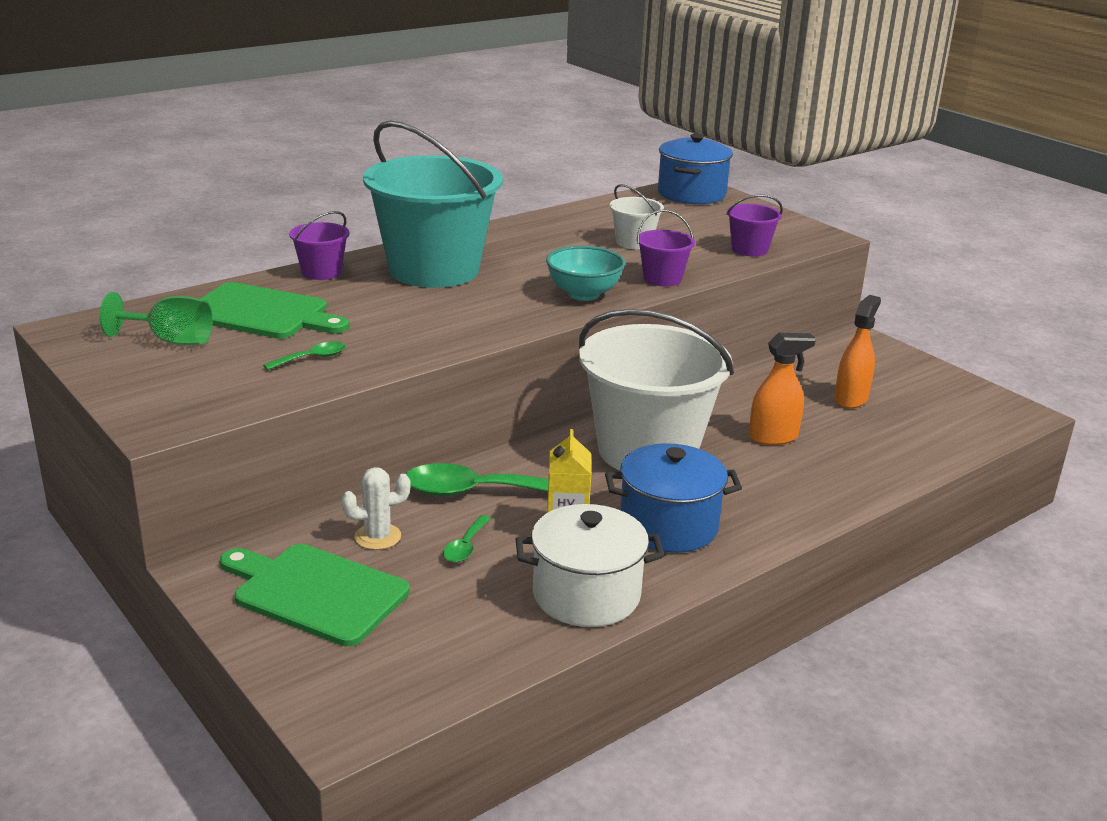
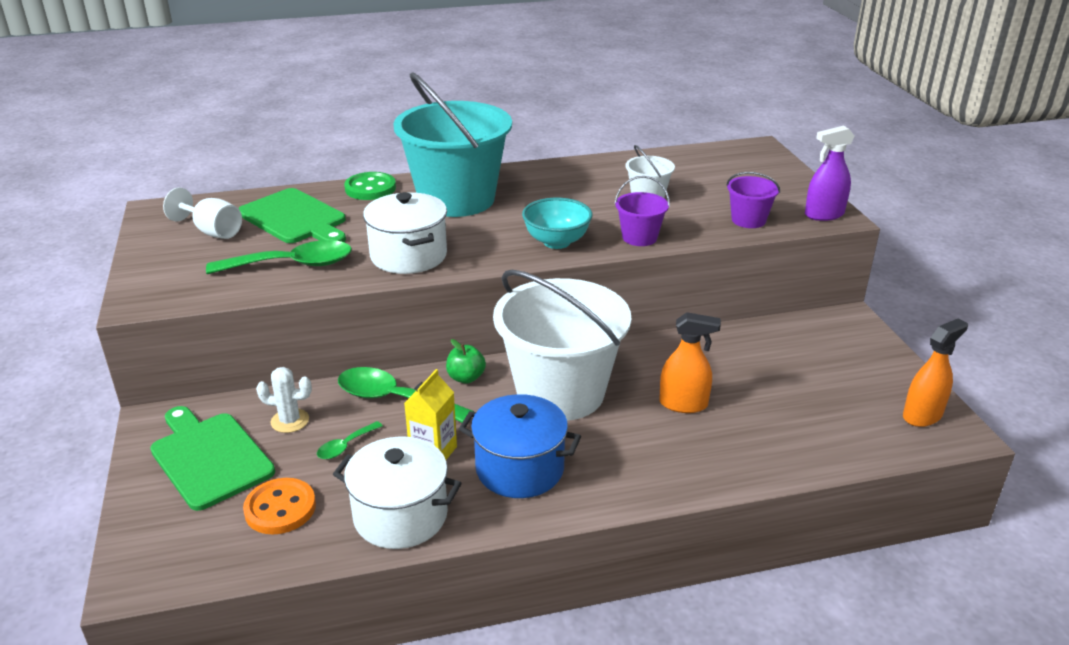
camera: 25 degrees right, 5 degrees up
(171, 341) = (212, 231): green goblet -> white goblet
(312, 358) = (292, 265): green spoon -> green spoon, size x2.05
(321, 272) = (370, 188): purple bucket -> green button
(438, 330) = (408, 256): none -> white pot
(448, 620) = (280, 508): none -> orange button
(537, 457) = (466, 378): none -> green apple
(691, 194) = (746, 155): blue pot -> none
(812, 236) = (824, 214): none -> purple spray bottle
(851, 399) = (790, 381): orange spray bottle -> orange spray bottle (922, 415)

